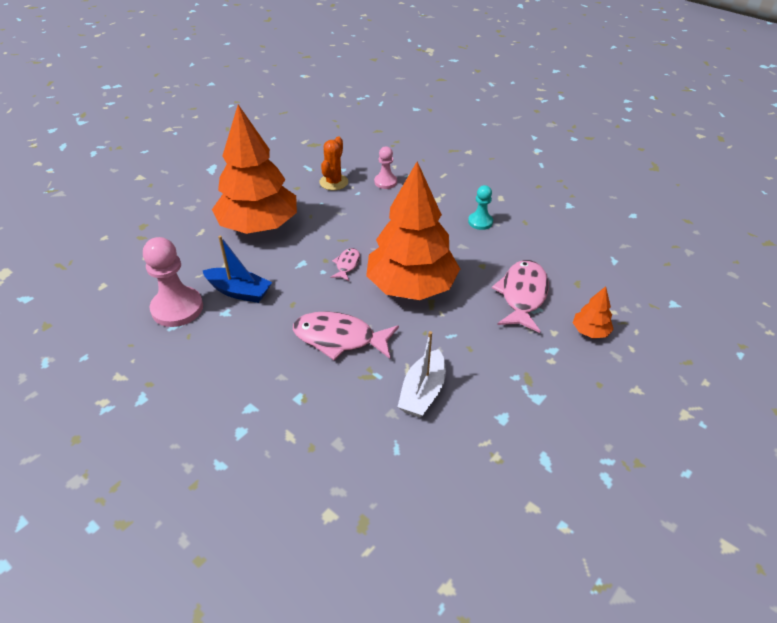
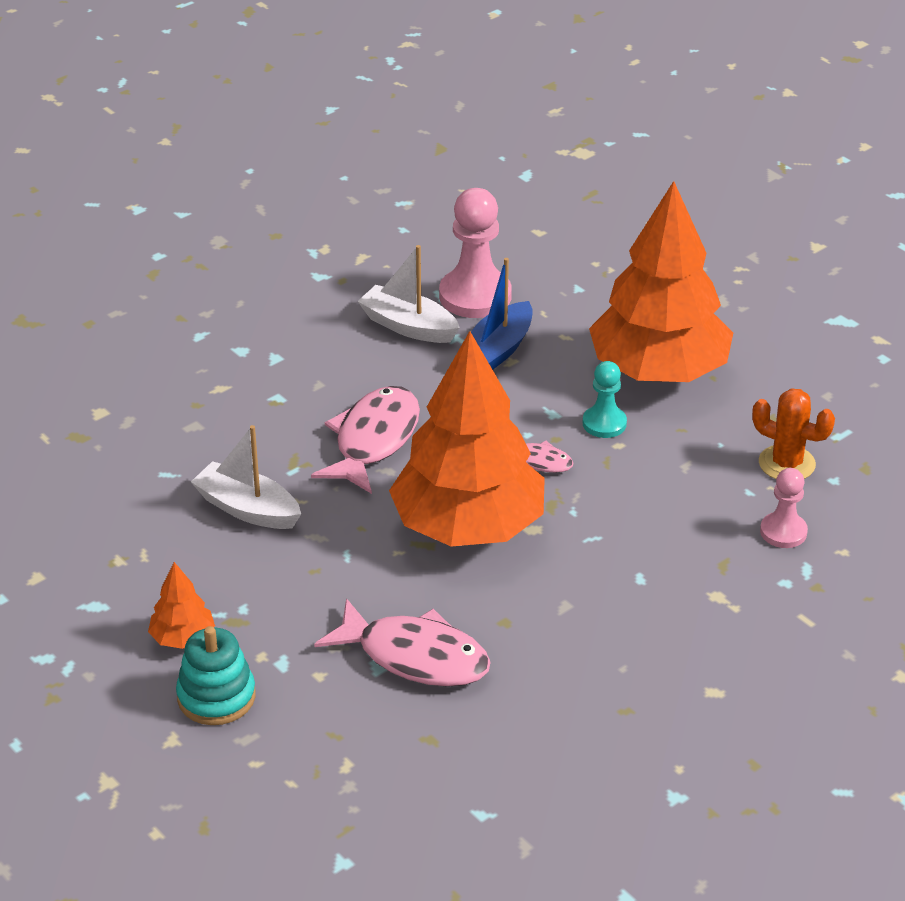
camera: 100 degrees right, 5 degrees down
(211, 338) = (408, 326): none -> white boat
(480, 222) = (634, 644): turquoise pawn -> turquoise pawn (604, 423)
(590, 331) = (308, 721): orange tree -> orange tree (182, 638)
(593, 375) = (216, 697): none -> turquoise stacking toy

